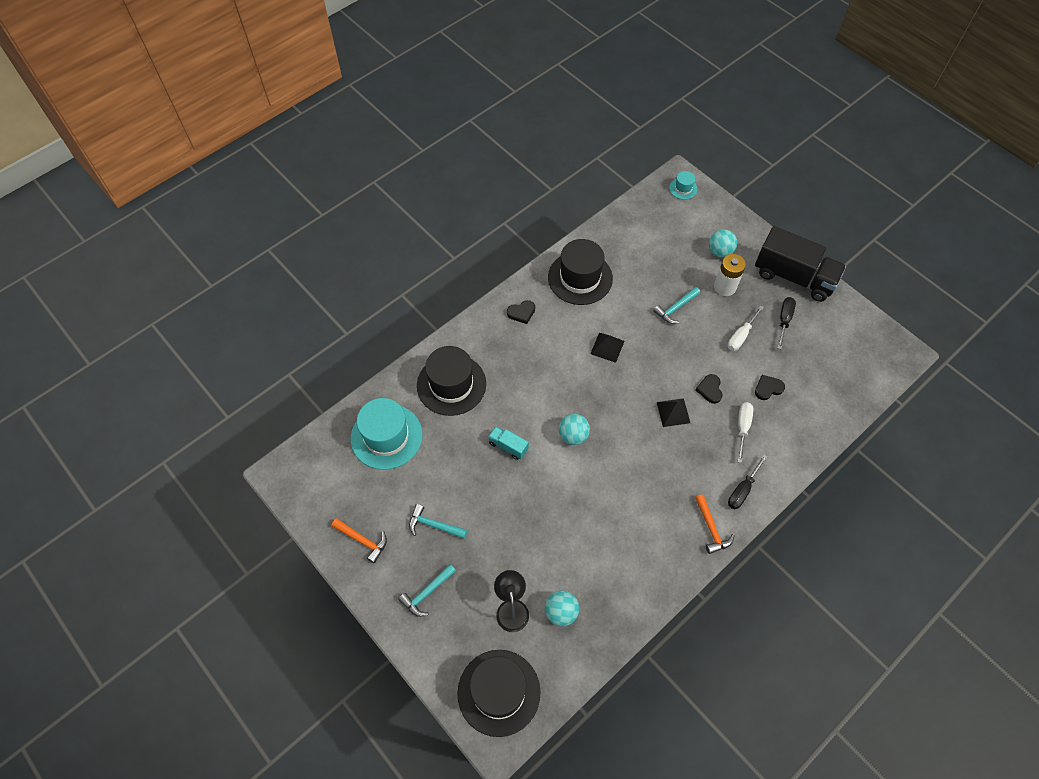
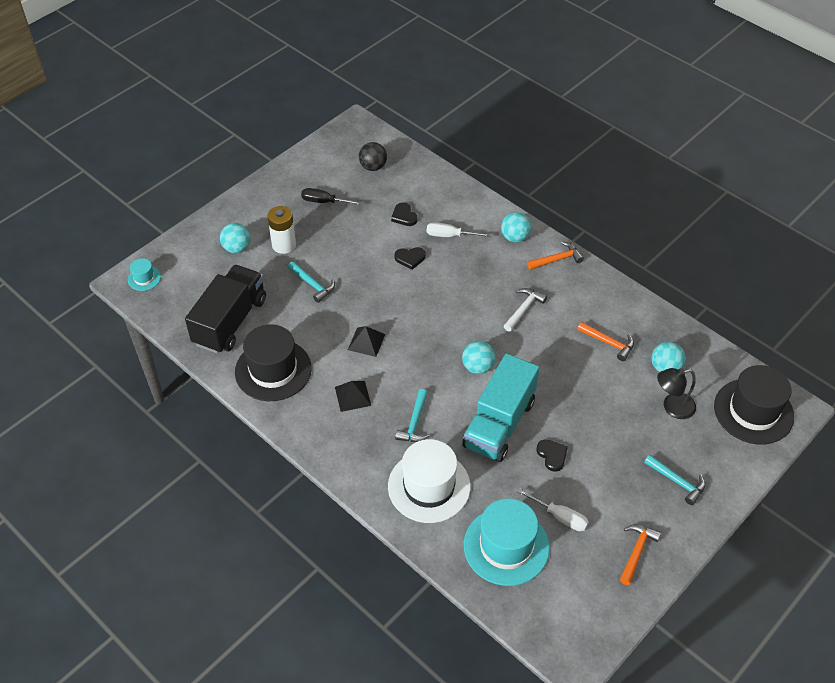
camera: 95 degrees left, 10 degrees down
(434, 525) = (603, 484): turquoise hammer -> turquoise hammer (414, 423)
(451, 384) = (429, 486): black hat -> white hat
(508, 446) = (499, 424): turquoise truck -> turquoise truck, size x2.27
(521, 312) = (324, 424): black heart -> black heart (552, 455)
(596, 561) = (608, 343): none -> orange hammer
(642, 485) = (523, 309): none -> white hammer
(673, 412) = (439, 286): black pyramid -> black pyramid (353, 396)
(740, 336) = (345, 234): white screwdriver -> white screwdriver (560, 517)
(742, 490) = (515, 237): black screwdriver -> turquoise ball
(794, 277) = (270, 192): black truck -> black truck (230, 321)
(838, 365) = (373, 167): none -> black ball

